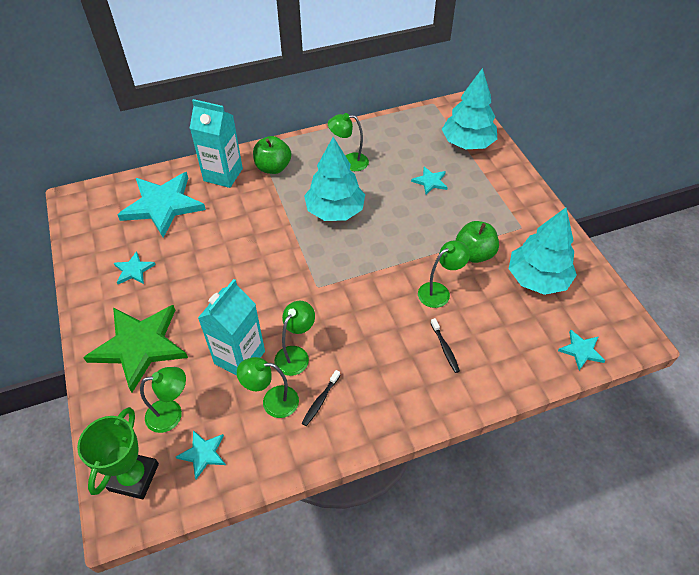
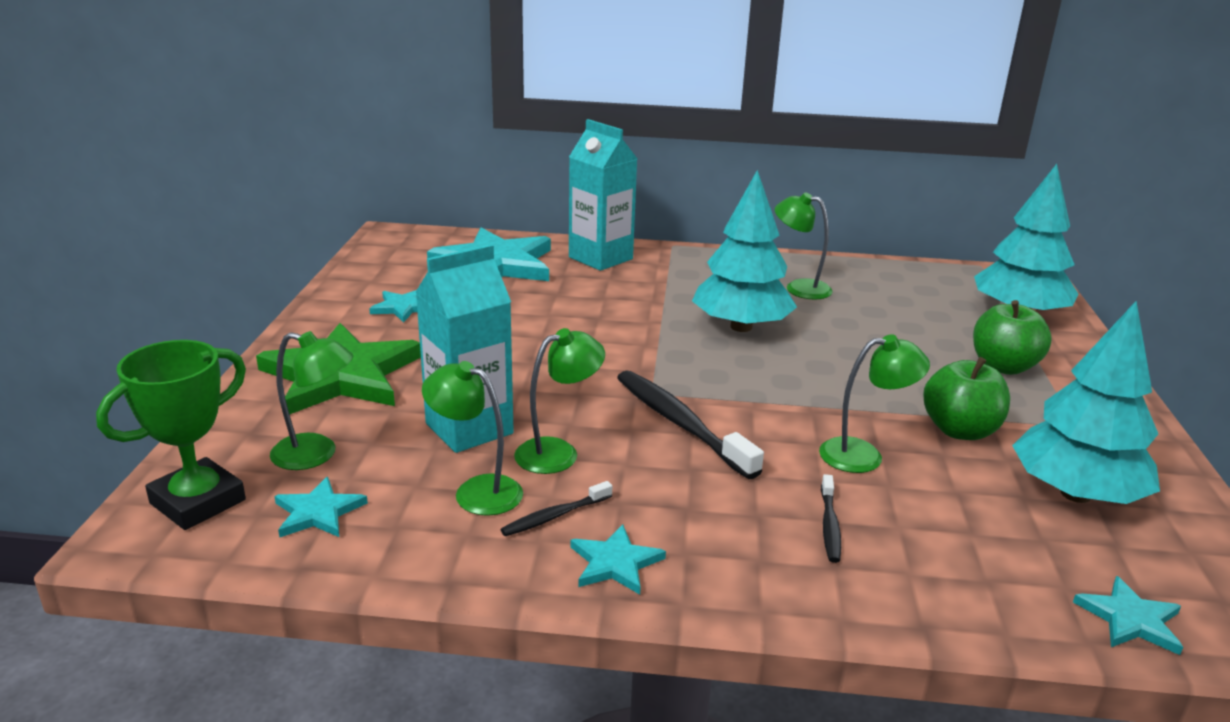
camera: 25 degrees right, 25 degrees down
(273, 168) = (678, 268): green apple -> green apple (1003, 367)
(344, 306) = (680, 423): none -> black toothbrush
(430, 181) = (925, 336): turquoise star -> turquoise star (615, 563)

